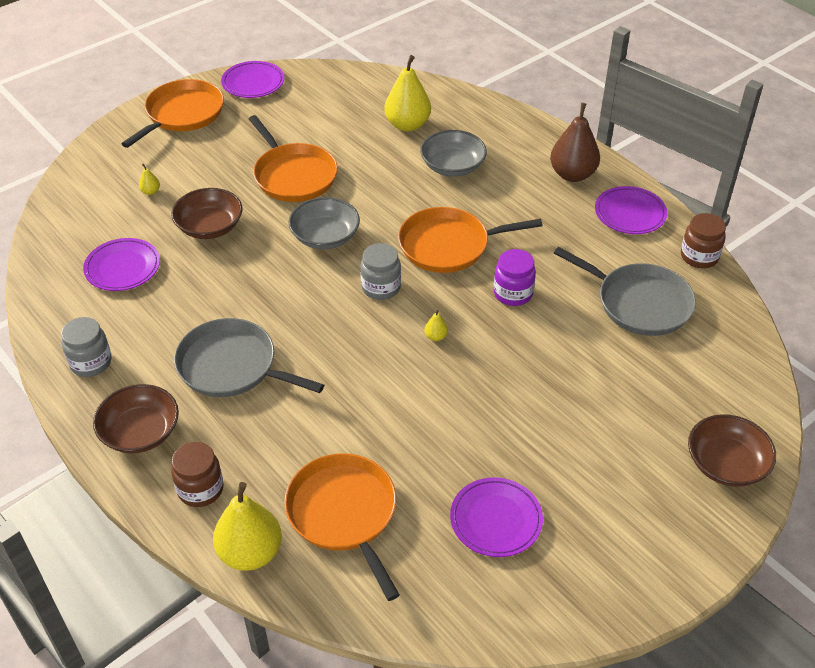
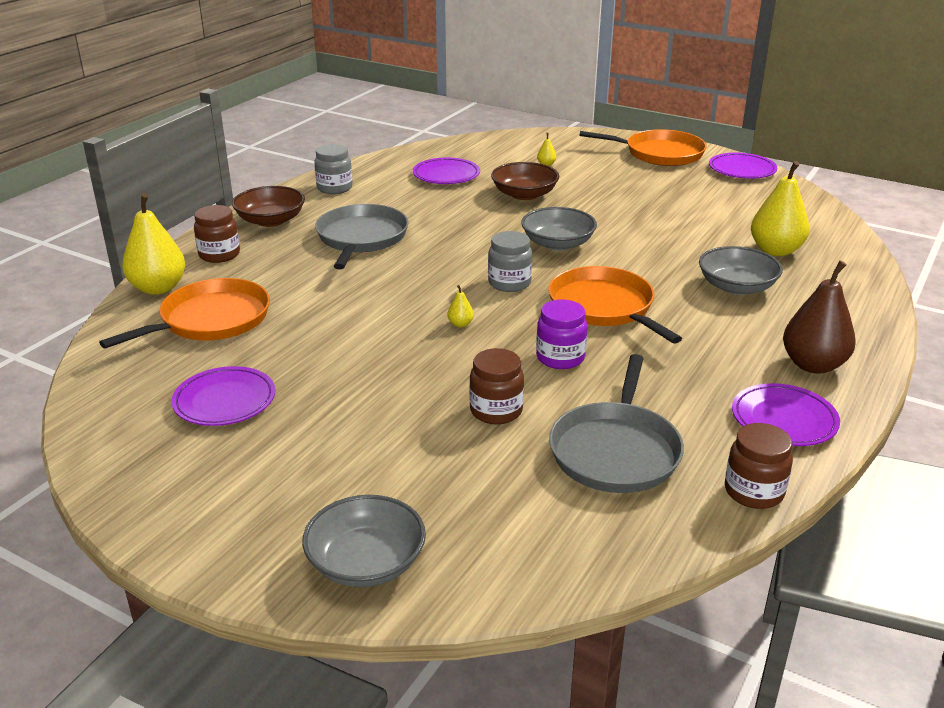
camera: 70 degrees right, 15 degrees down
(293, 175) = (629, 213): orange pan -> none
(571, 350) = (496, 411): none -> brown jar
(726, 464) = (366, 563): brown bowl -> grey bowl

